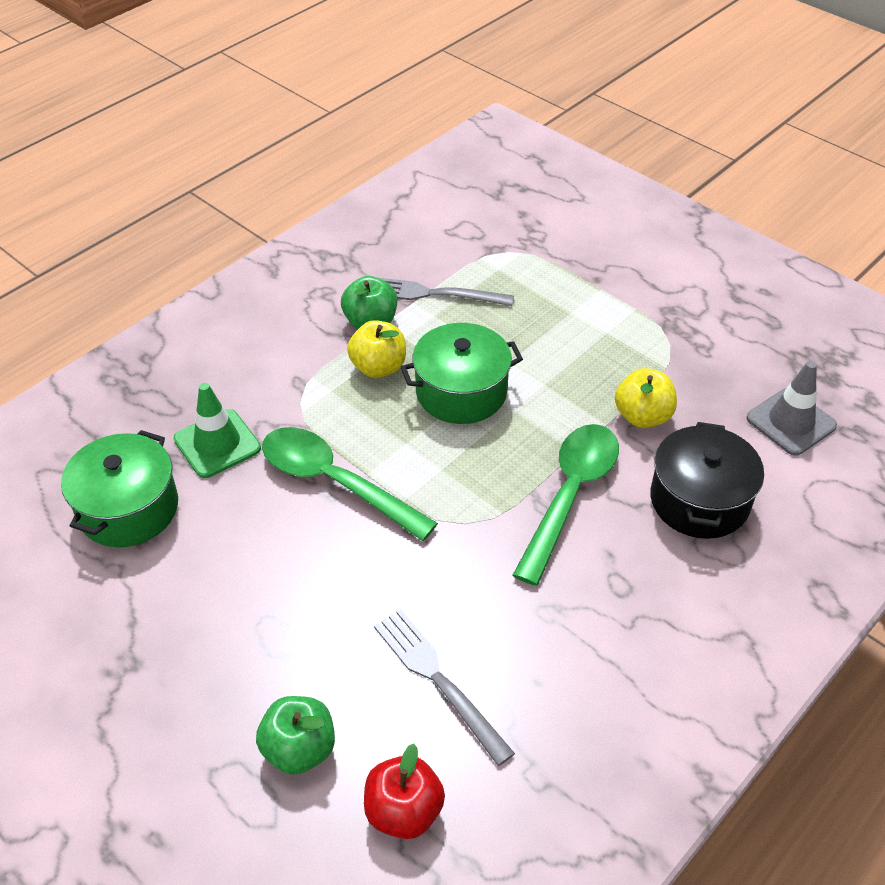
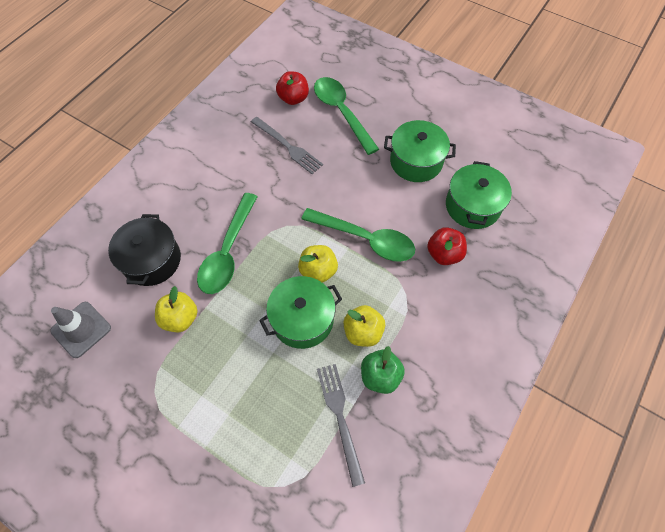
camera: 170 degrees right, 15 degrees up
(187, 606) = (416, 161): none -> green pot
(217, 444) = (444, 254): green traffic cone -> red apple
(299, 749) = (342, 113): green apple -> green spoon
(425, 448) = (318, 271): none -> yellow apple
(433, 294) = (340, 417): grey fork -> grey fork turned 105 degrees counterclockwise

